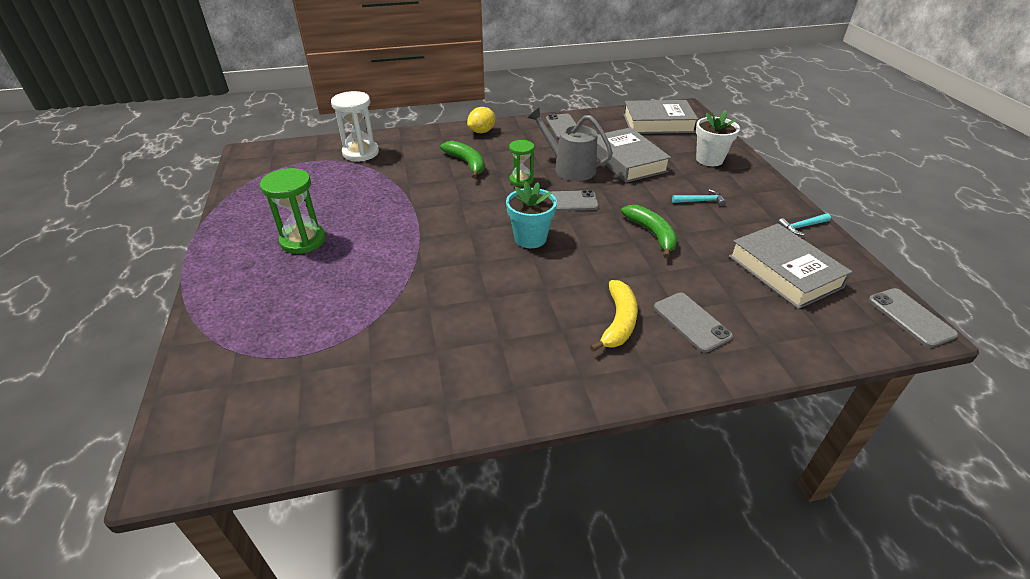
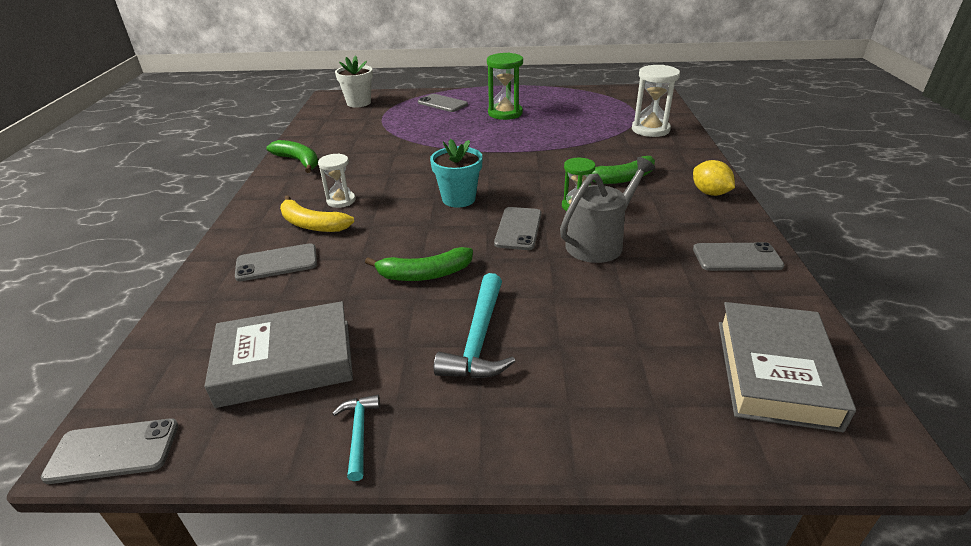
camera: 105 degrees right, 5 degrees down
(252, 302) = (442, 103): none -> grey phone
(472, 397) = (298, 161): none -> green banana
(563, 316) = (341, 201): none -> white hourglass
(627, 161) = (615, 296): grey book -> none
(700, 201) = (479, 339): turquoise hammer -> turquoise hammer, size x1.80
(709, 159) = (611, 398): white flower pot -> white flower pot (359, 103)

